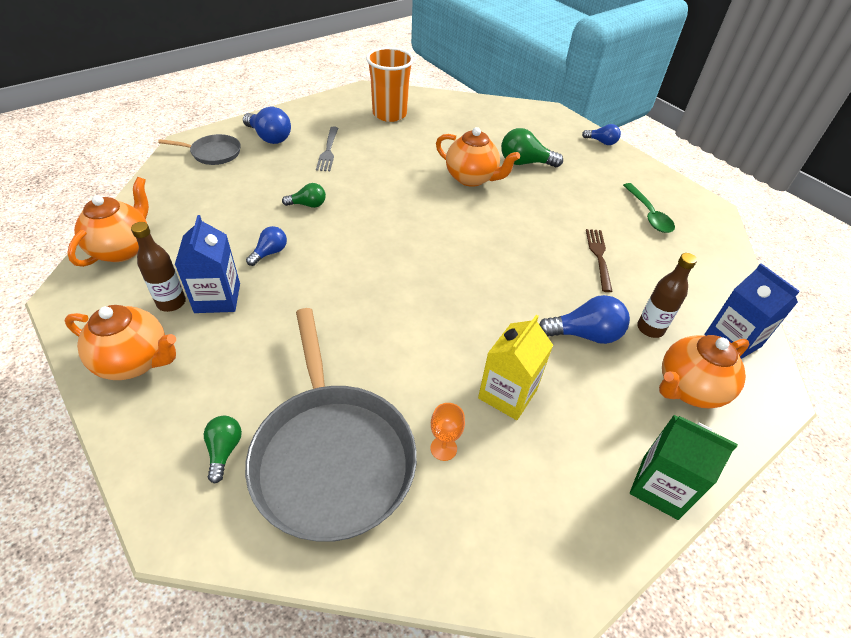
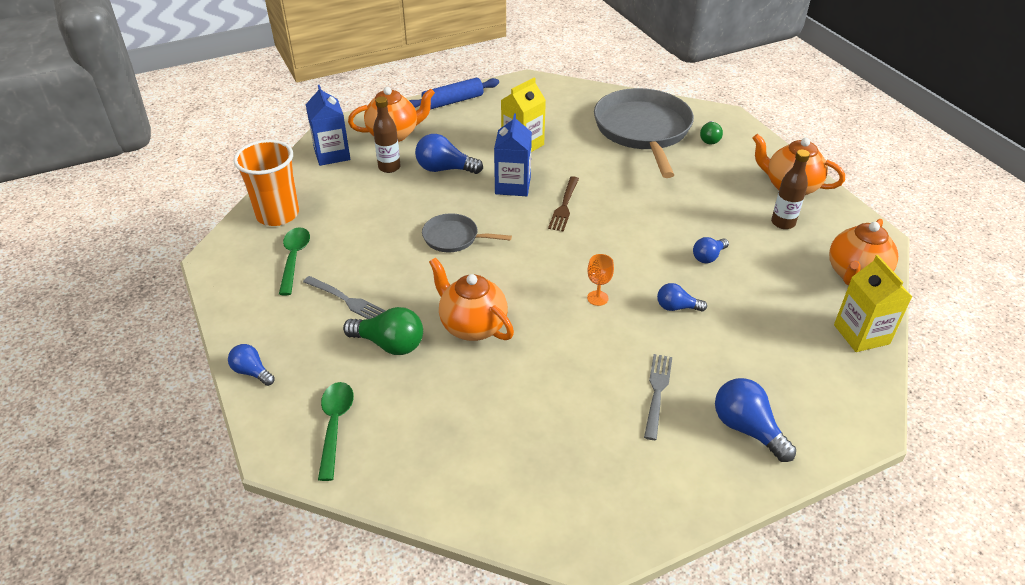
camera: 165 degrees left, 5 degrees down
(152, 198) = (861, 334): none -> yellow carton
(213, 153) = (818, 402): grey pan -> grey pan (453, 237)
(217, 298) = (745, 222): blue carton -> blue carton (513, 185)
(308, 205) = (676, 307): green light bulb -> blue light bulb
(389, 114) = (557, 469): orange cup -> orange cup (277, 214)
(443, 448) = (574, 127): orange goblet -> orange goblet (597, 298)
(528, 123) = (335, 425): none -> green spoon
(578, 187) = (346, 300): none -> grey fork
(599, 257) = (386, 222): brown fork -> brown fork (564, 206)
(660, 487) = (453, 101): green carton -> blue rolling pin

